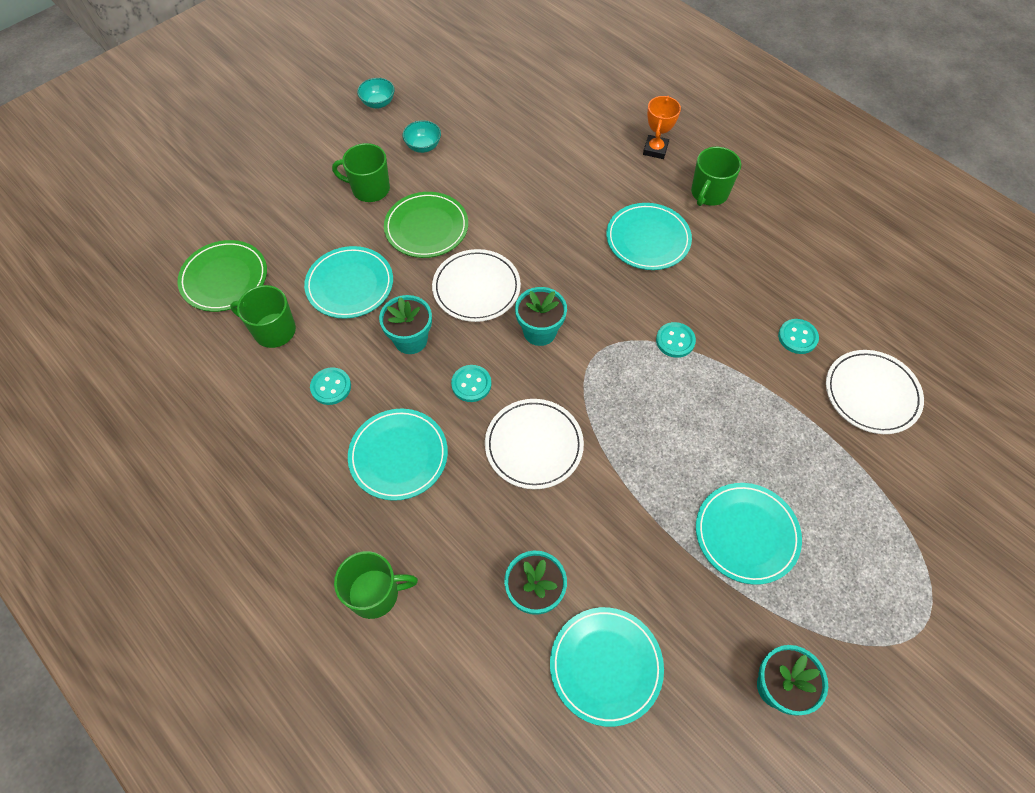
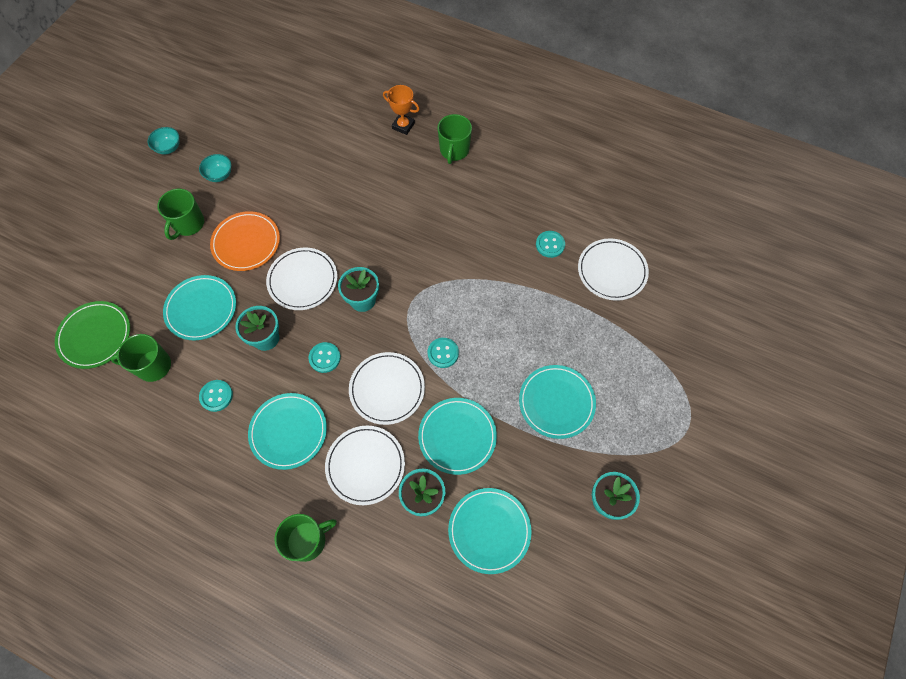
camera: 20 degrees left, 5 degrees up
(370, 189) = (188, 224): green mug -> green mug turned 60 degrees counterclockwise
(426, 227) = (246, 243): green plate -> orange plate
(476, 528) = (365, 465): none -> white plate
(648, 239) = (420, 201): turquoise plate -> turquoise plate (457, 436)
(655, 149) = (403, 126): orange trophy -> orange trophy turned 60 degrees counterclockwise
(675, 341) = (464, 275): turquoise button -> turquoise button (443, 353)

